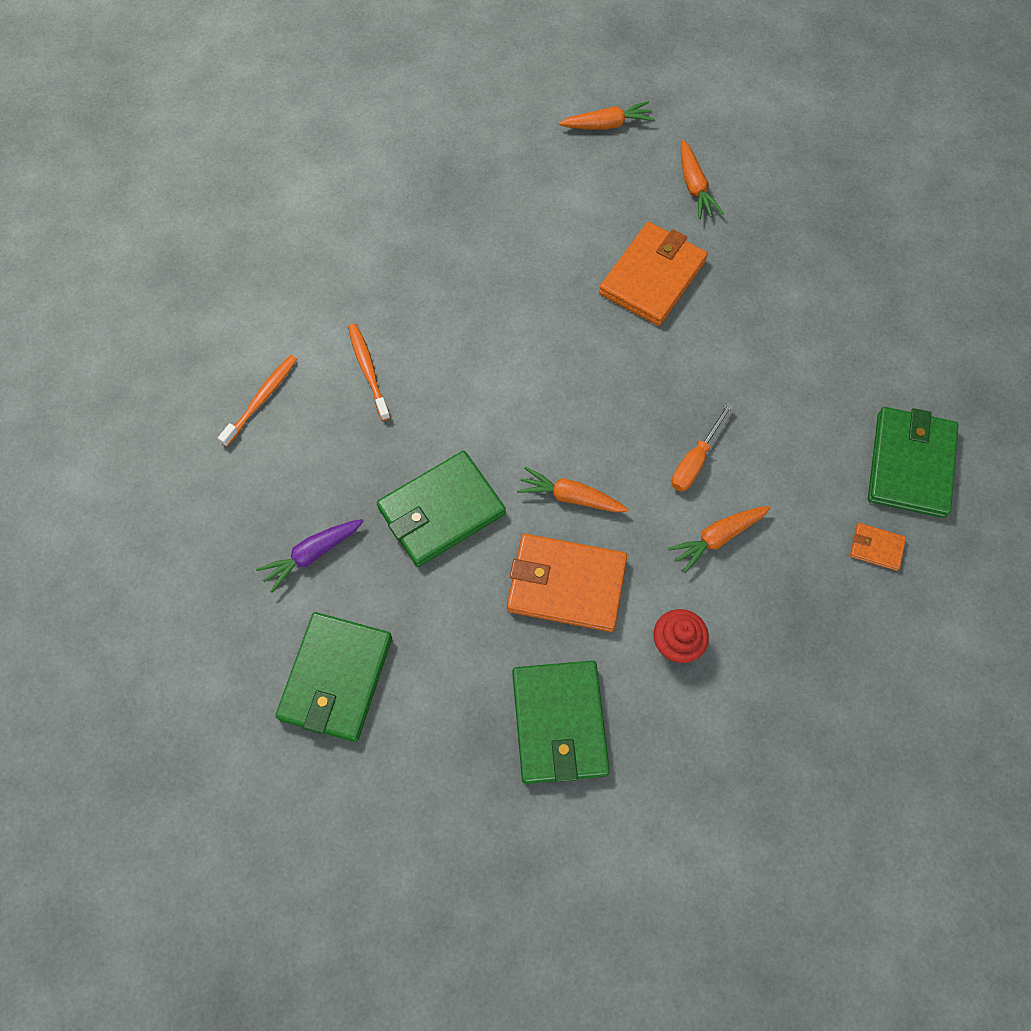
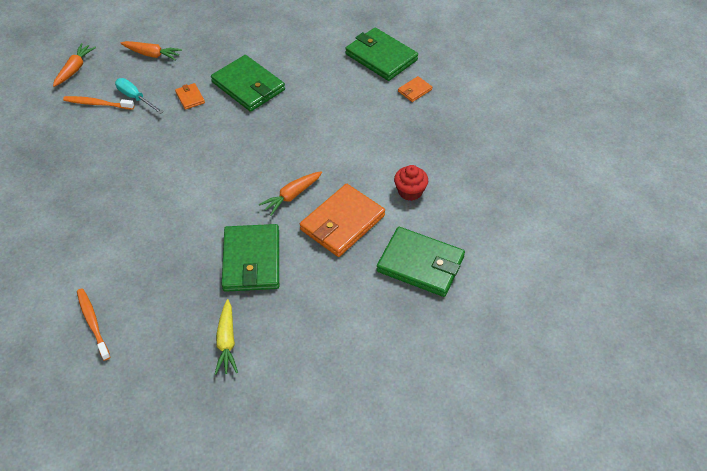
camera: 60 degrees left, 15 degrees down
(312, 555) = (227, 342): purple carrot -> yellow carrot
(336, 678) = (318, 365): green wallet -> green wallet (248, 86)
(368, 370) = (126, 255): orange toothbrush -> orange toothbrush (97, 104)
(608, 218) = (135, 97): none -> turquoise screwdriver
(653, 277) = (190, 97): orange wallet -> orange wallet, size x0.46
(695, 460) = (313, 134): orange screwdriver -> none
(717, 538) = (364, 146): orange carrot -> none

